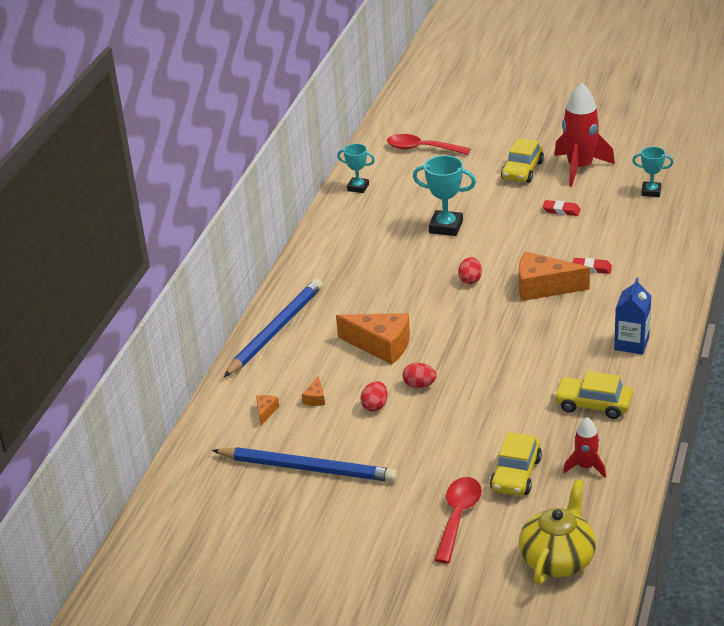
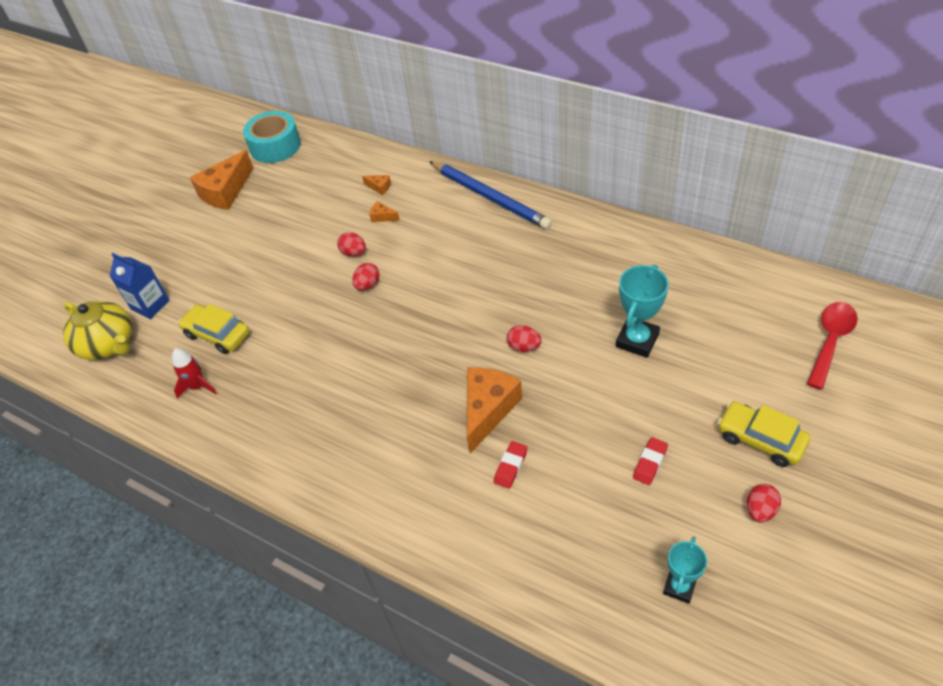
camera: 105 degrees right, 15 degrees up
(189, 524) = (275, 146): none -> turquoise tape
(308, 468) = (299, 208): blue pencil -> none
(358, 187) = (740, 273): turquoise trophy -> none
(381, 346) = (438, 265): orange cheese -> orange cheese (226, 192)
(458, 517) = (193, 289): red spoon -> none
(580, 168) = (760, 510): red rocket -> red egg
(593, 405) = (276, 411): yellow car -> none
(631, 343) = (354, 470): blue carton -> blue carton (150, 305)

